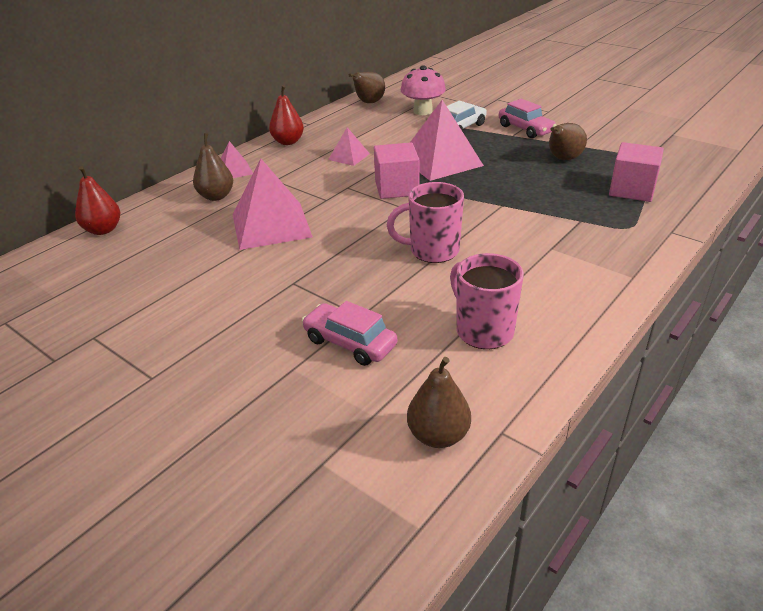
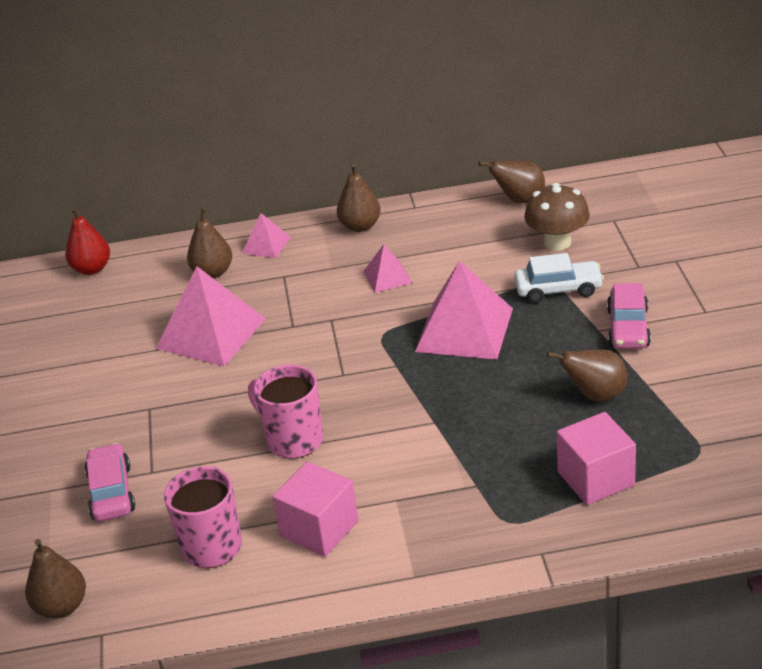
camera: 45 degrees right, 0 degrees up
(288, 142) = (360, 226): red pear -> brown pear
(396, 188) = (371, 345): pink cube -> pink cube (319, 529)
(422, 111) = (557, 242): pink mushroom -> brown mushroom

